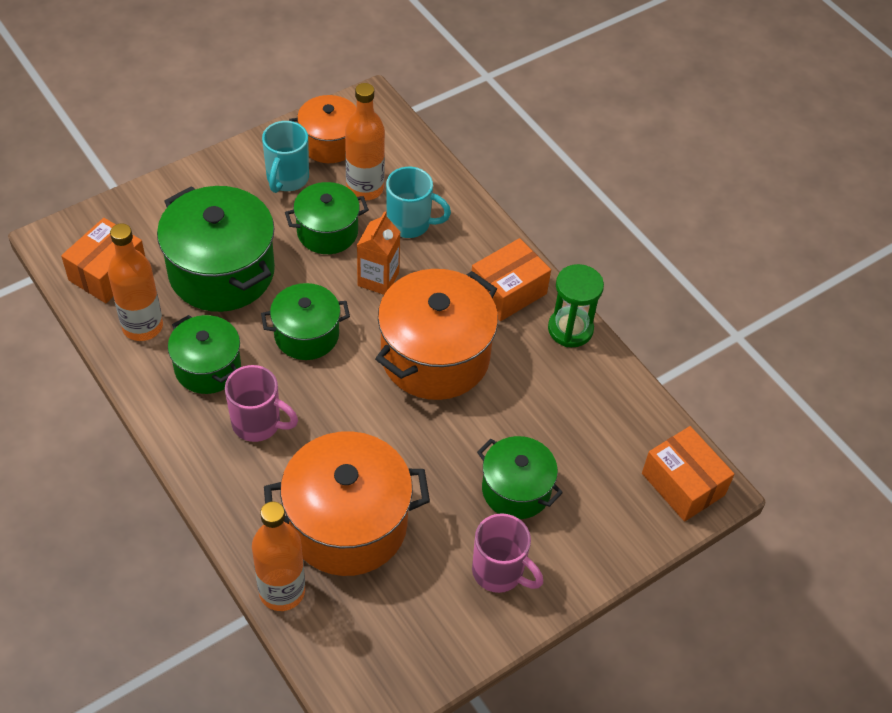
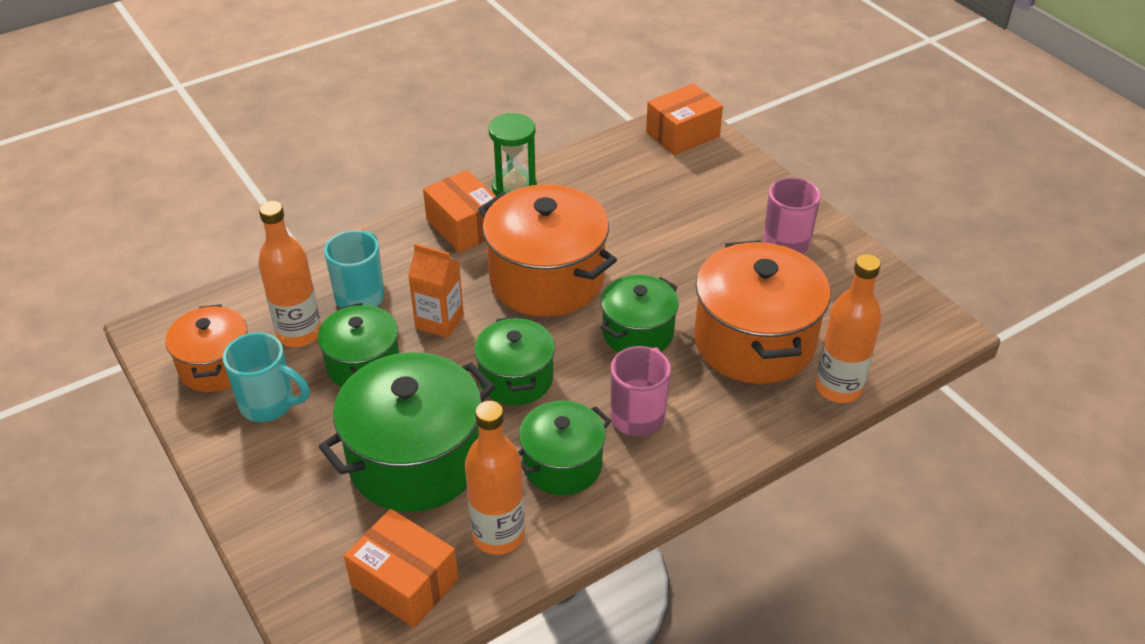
camera: 85 degrees left, 10 degrees down
(516, 490) = (700, 229): green pot -> green pot (638, 333)

